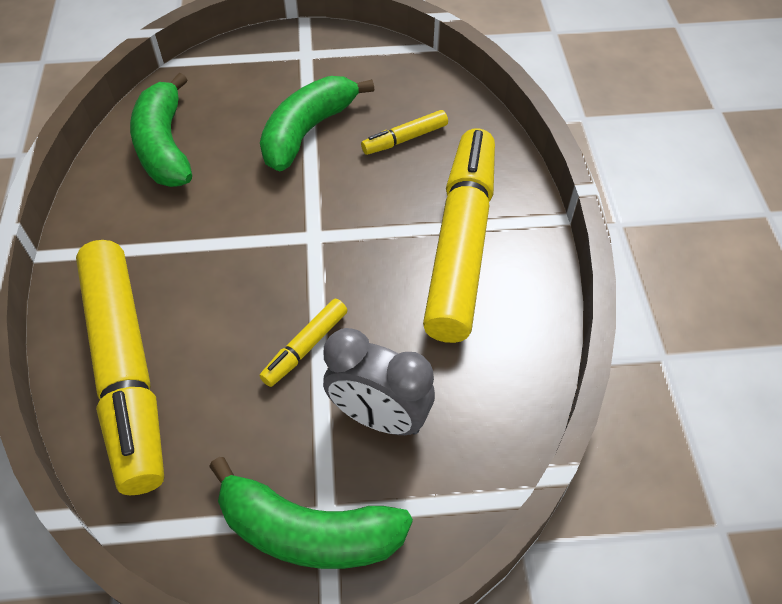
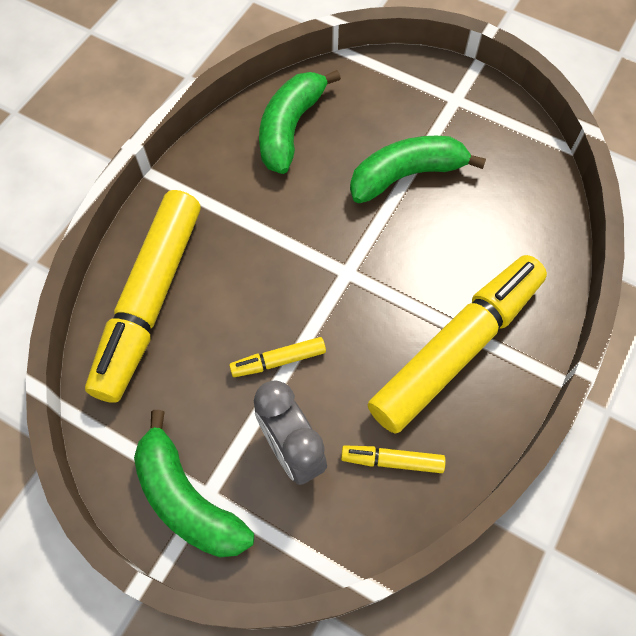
camera: 35 degrees right, 10 degrees up
(405, 139) = (480, 226): yellow marker -> yellow marker (392, 461)

